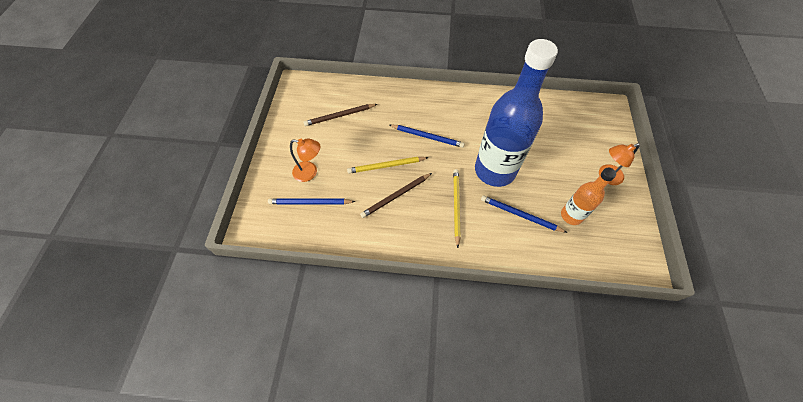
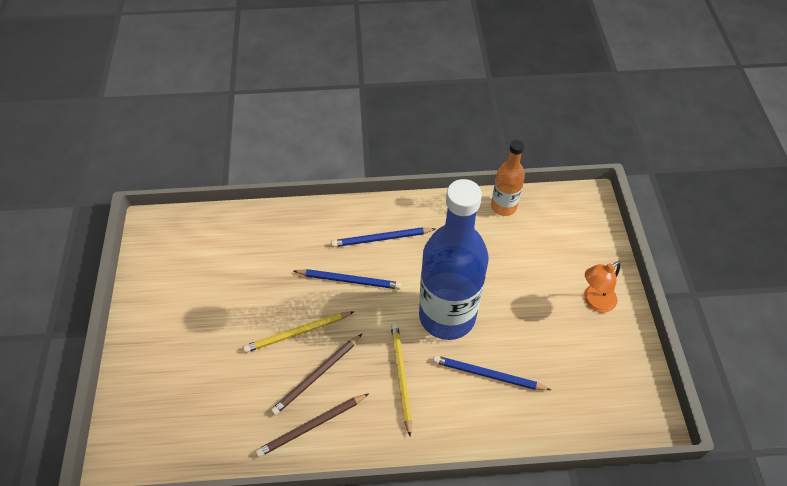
camera: 10 degrees left, 5 degrees down
(310, 172) = (191, 359): orange lamp -> none
(310, 203) = (198, 405): blue pencil -> blue pencil (382, 238)
(340, 116) = (221, 267): brown pencil -> brown pencil (312, 426)
(571, 215) = (555, 364): orange bottle -> orange bottle (503, 206)

